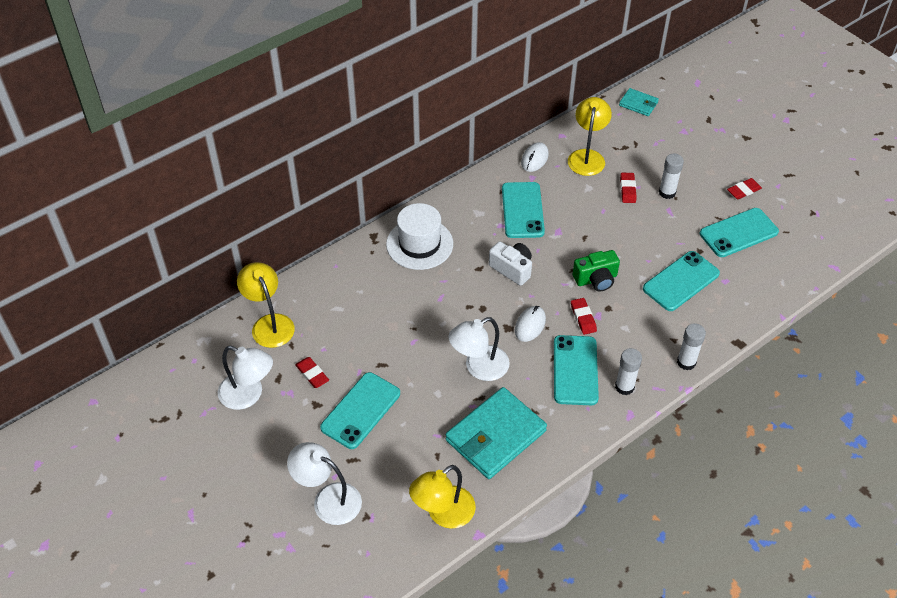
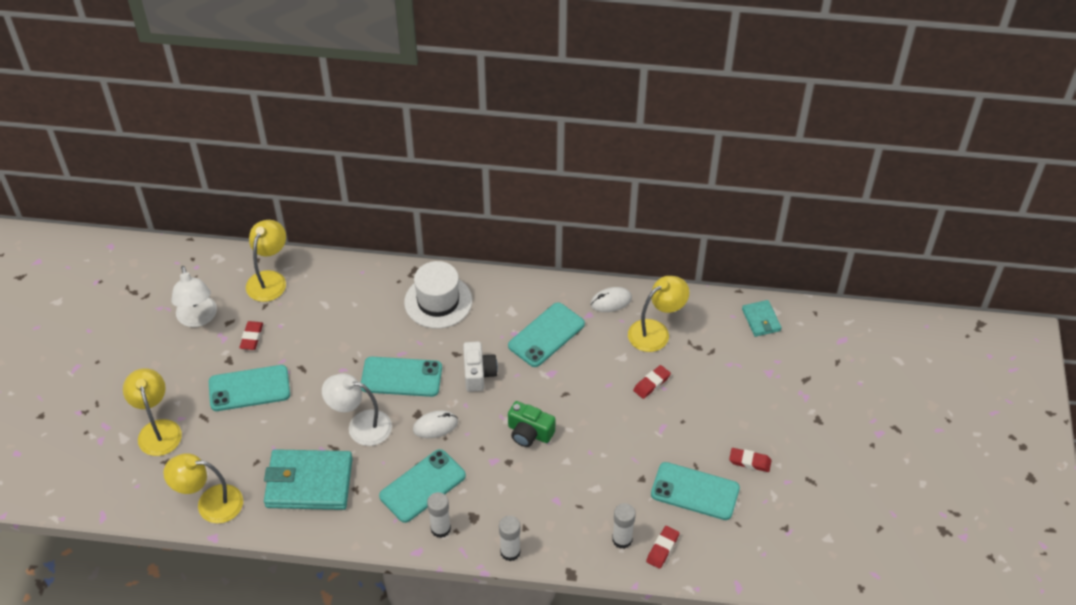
camera: 45 degrees right, 0 degrees up
(328, 499) = (158, 430): white lamp -> yellow lamp
(583, 318) = (480, 453): red eraser -> red eraser (662, 548)
(667, 192) = (681, 411): white glue stick -> white glue stick (622, 539)
(681, 281) = (592, 489): turquoise phone -> turquoise phone (401, 377)

